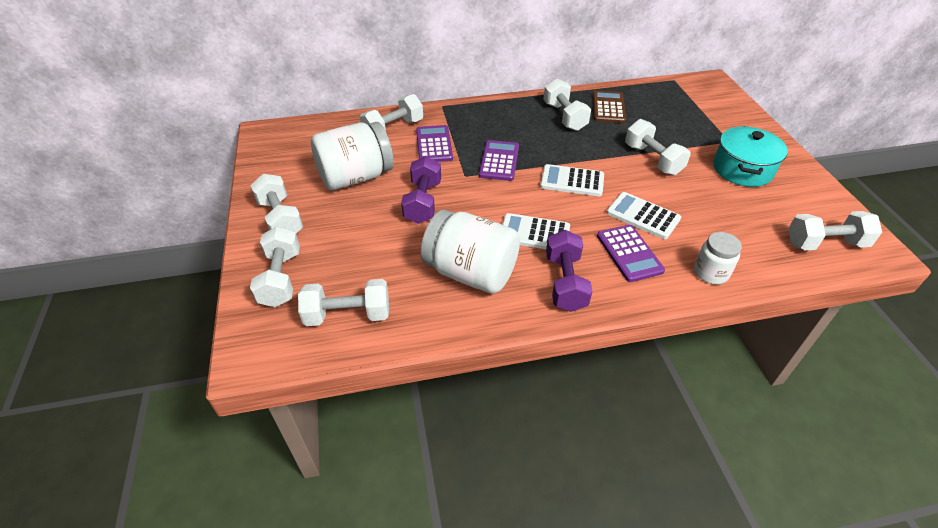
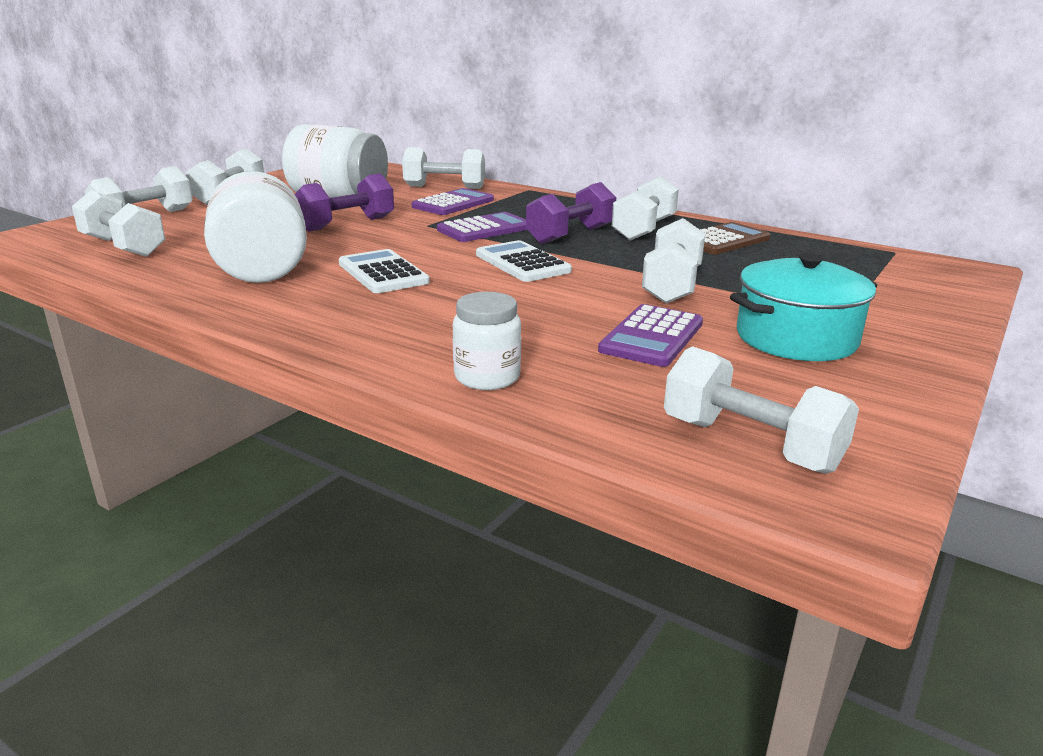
camera: 45 degrees right, 20 degrees down
(565, 282) = (315, 307): purple dumbbell -> purple dumbbell (571, 235)
(629, 253) = (435, 322): purple calculator -> purple calculator (652, 337)
(643, 216) = (532, 310): white calculator -> none

